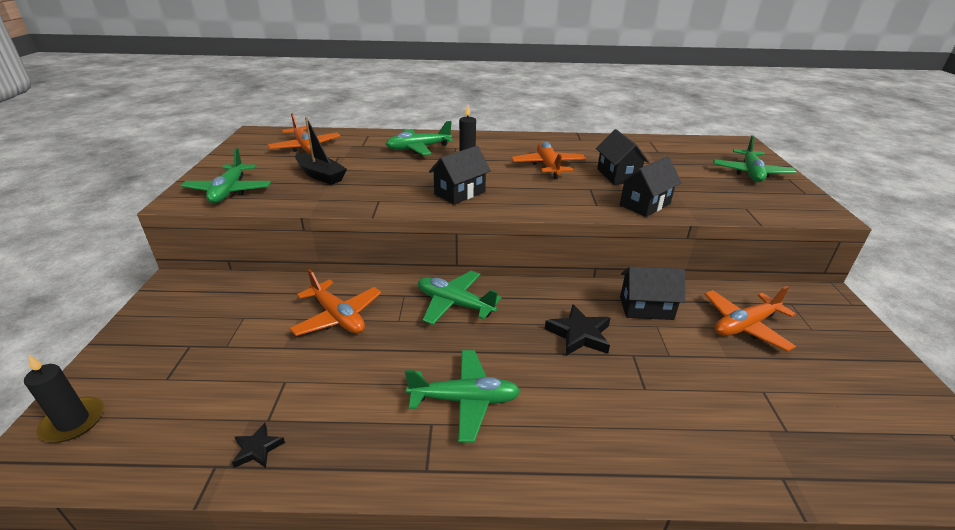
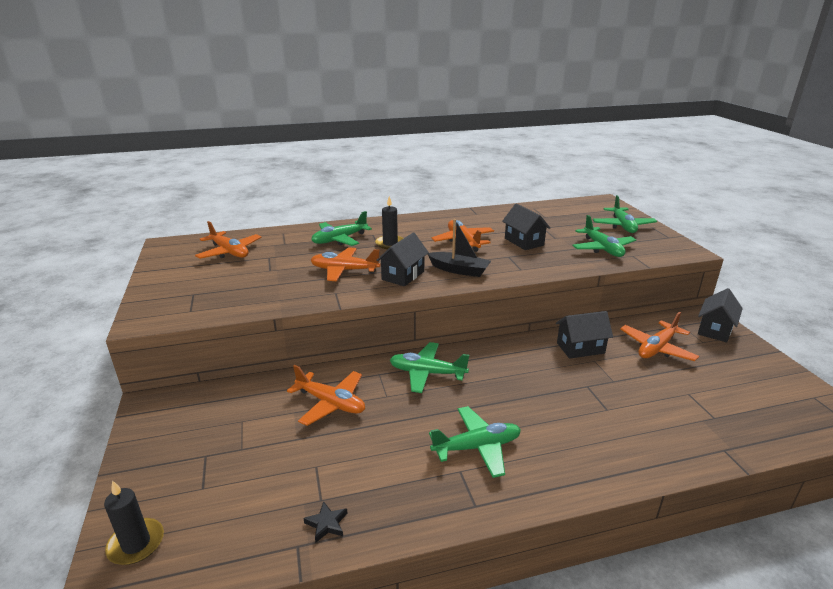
camera: 15 degrees left, 5 degrees down
(229, 191) = (185, 305): green plane -> green plane (602, 248)
(320, 175) = (265, 277): black boat -> black boat (459, 270)
(402, 179) = (344, 270): none -> orange plane
(579, 334) = (540, 378): black star -> none
(645, 204) = (557, 263): black house -> black house (715, 330)

